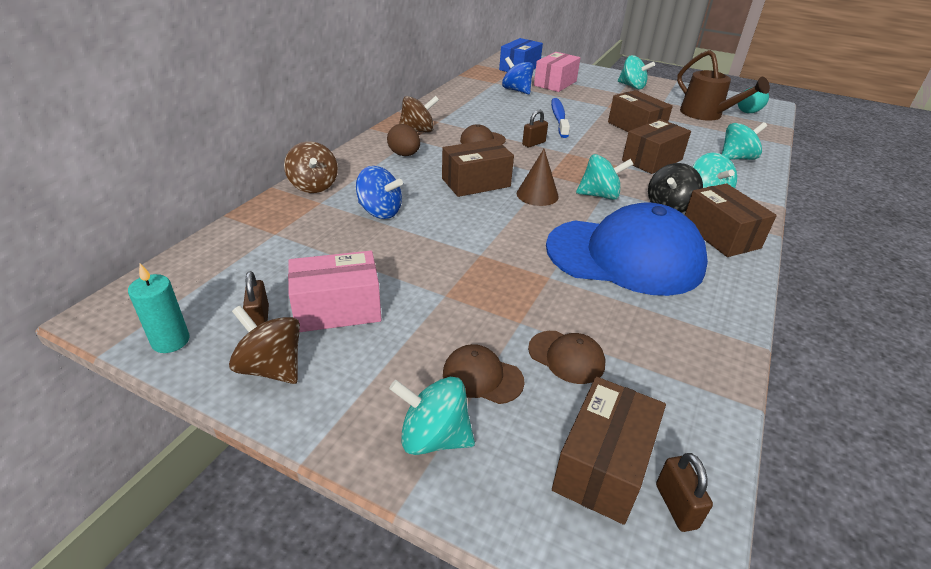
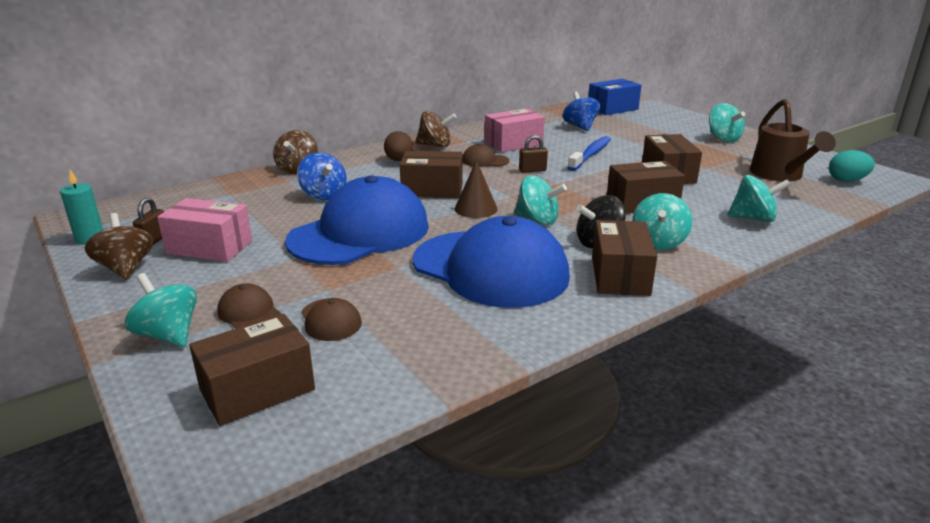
camera: 30 degrees right, 10 degrees down
(470, 248) = (360, 233): none -> blue cap
(555, 83) = (633, 126): pink box -> pink box (513, 143)
(676, 506) = (273, 432): brown padlock -> none

